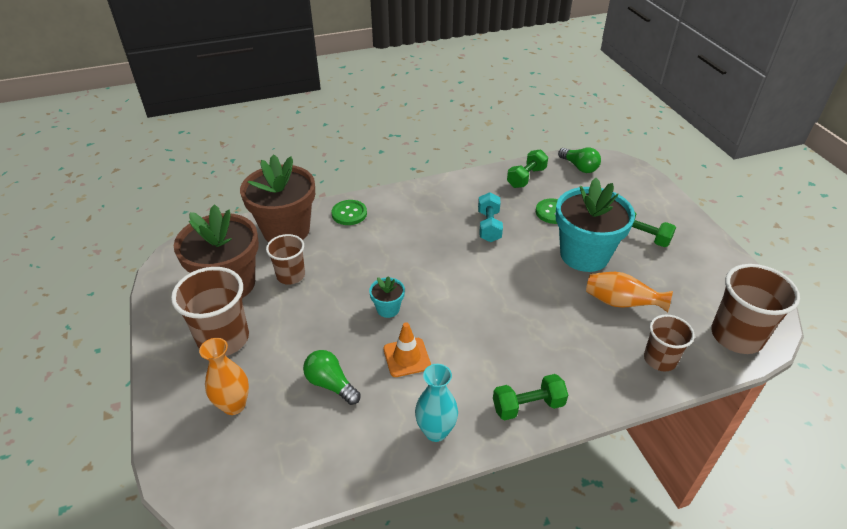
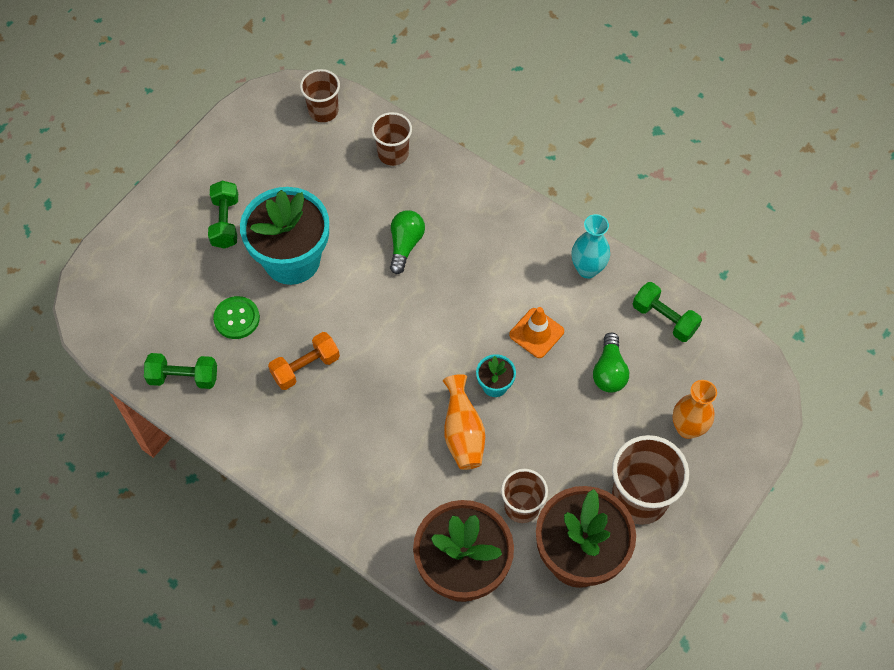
camera: 125 degrees left, 20 degrees up
(349, 213) = (386, 524): green button -> none
(489, 226) = (305, 367): turquoise dumbbell -> orange dumbbell
(528, 406) = (514, 221): green dumbbell -> green dumbbell (664, 319)
(579, 167) = (122, 332): green light bulb -> green light bulb (405, 245)
(621, 303) = (343, 204): orange vase -> orange vase (463, 433)
(736, 336) = (323, 111): brown cup -> brown cup, size x0.62

